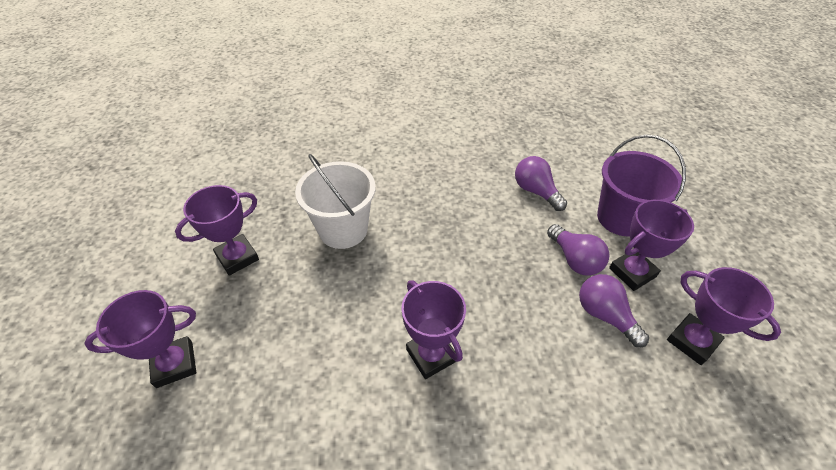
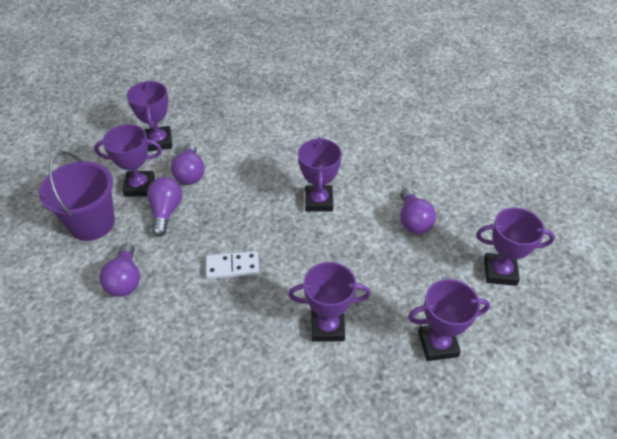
camera: 150 degrees left, 0 degrees up
(300, 387) = (413, 220): none -> purple light bulb
(343, 230) = (327, 327): white bucket -> purple trophy
(461, 239) = (232, 266): none -> white domino

